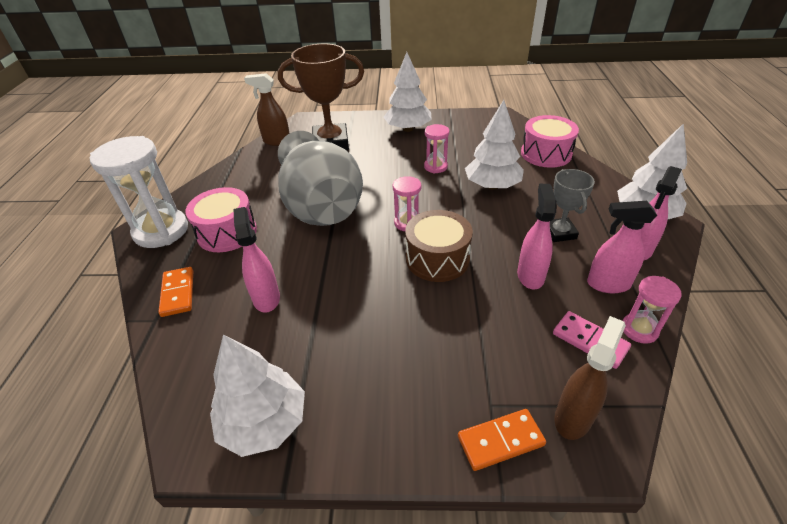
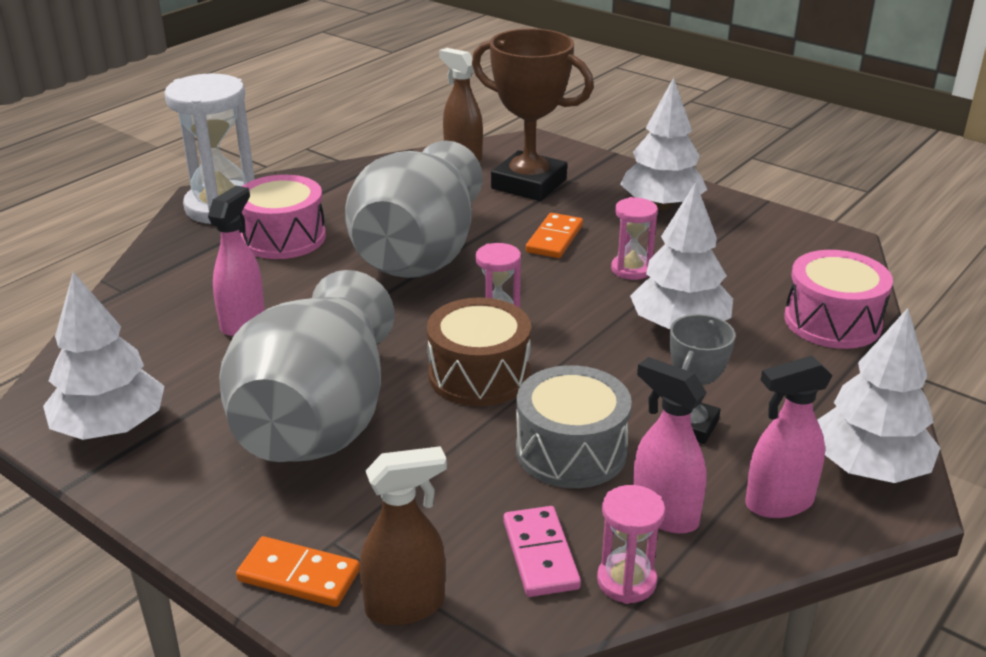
camera: 35 degrees right, 10 degrees down
(178, 293) = (169, 276): orange domino -> orange domino (554, 239)
(388, 334) = (318, 420): none -> grey vase
(530, 275) = (571, 451): pink spray bottle -> grey drum

